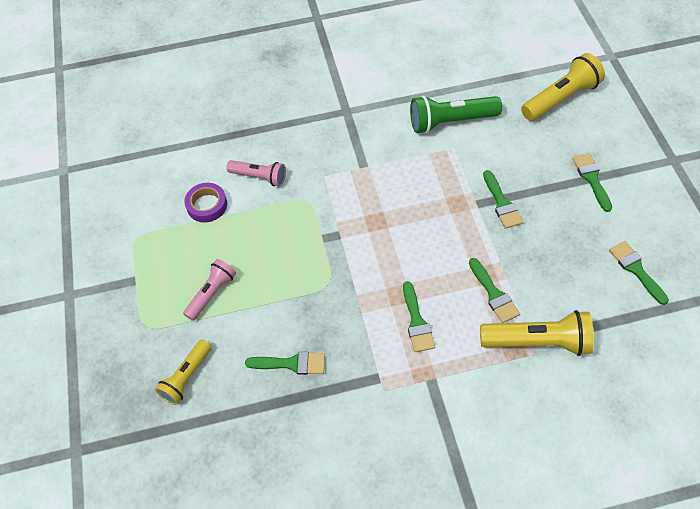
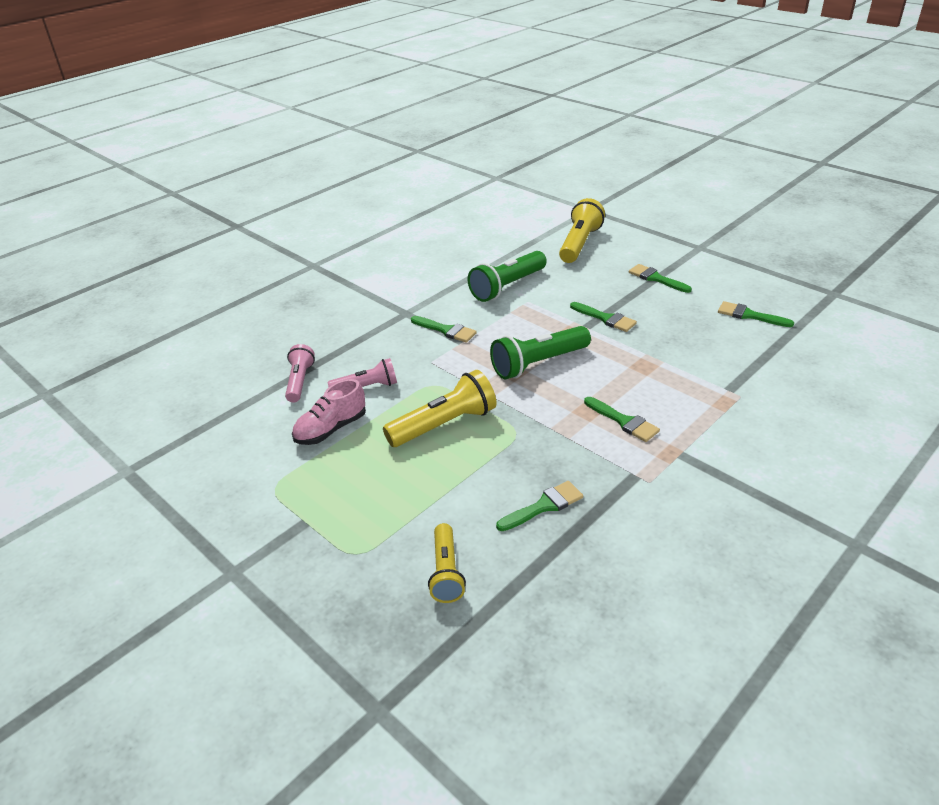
camera: 35 degrees left, 20 degrees down
(207, 205) = (331, 429): purple tape -> pink shoe
(212, 293) = (405, 492): pink flashlight -> pink flashlight (300, 381)
(403, 223) = (538, 363): none -> green flashlight
(494, 294) = (665, 375): green brush -> green brush (446, 330)
(537, 342) = (733, 389): yellow flashlight -> yellow flashlight (444, 425)

